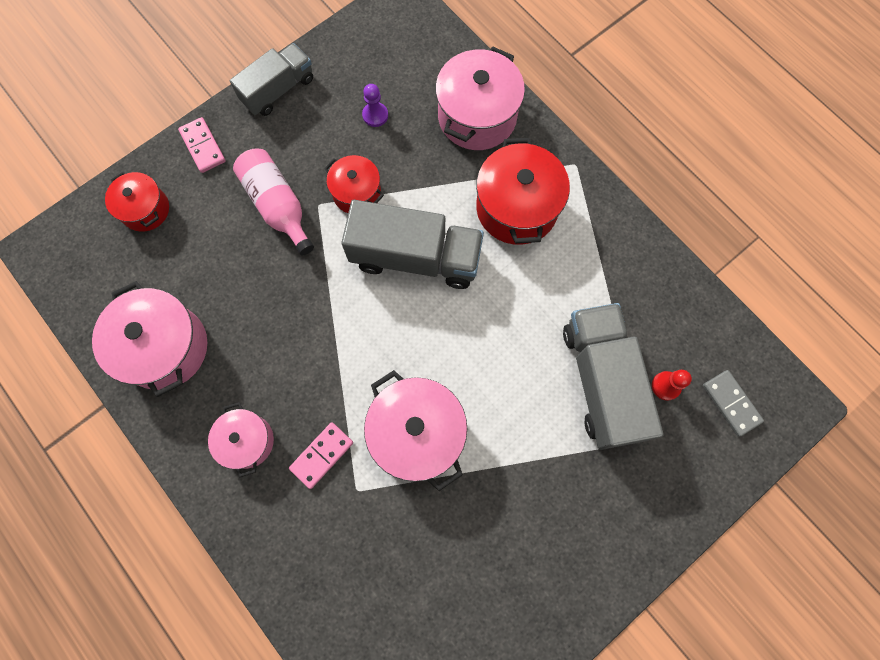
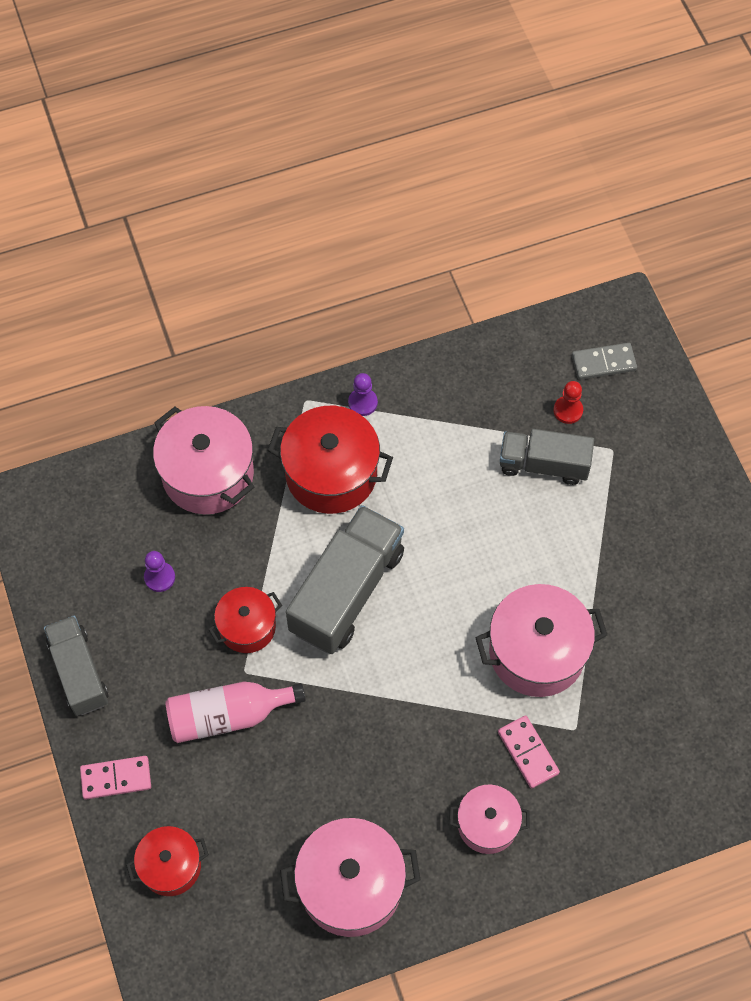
camera: 70 degrees left, 10 degrees down
(593, 209) = (362, 403): none -> purple pawn
(601, 381) = (543, 464): grey truck -> grey truck, size x0.65

